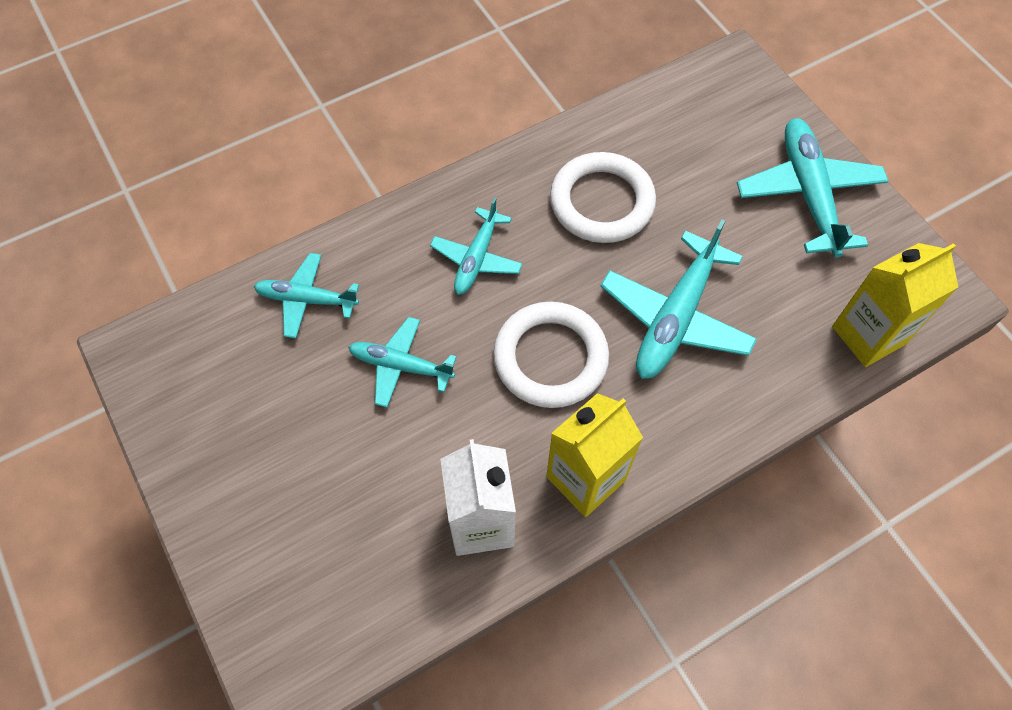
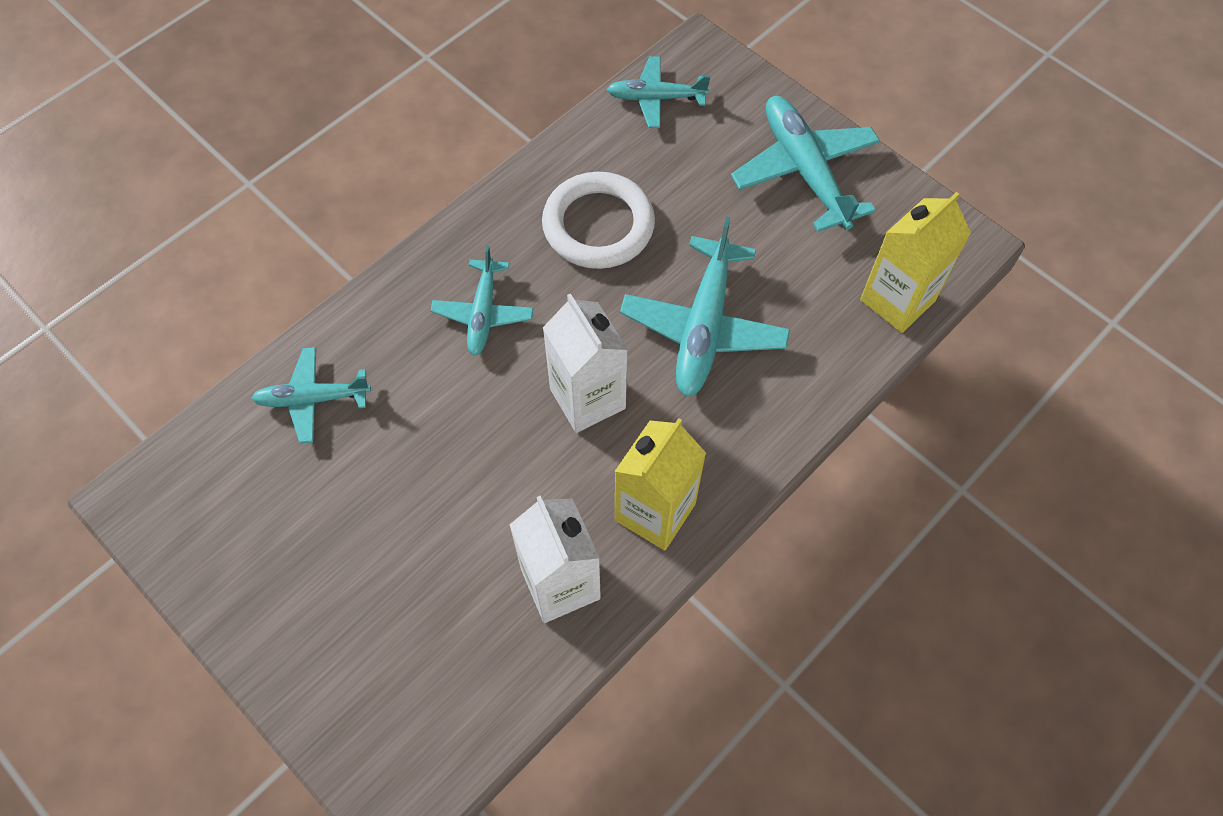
camera: 15 degrees left, 0 degrees up
(401, 366) = (434, 444): turquoise plane -> turquoise plane (656, 98)
(550, 358) = (587, 398): white ring -> white carton

